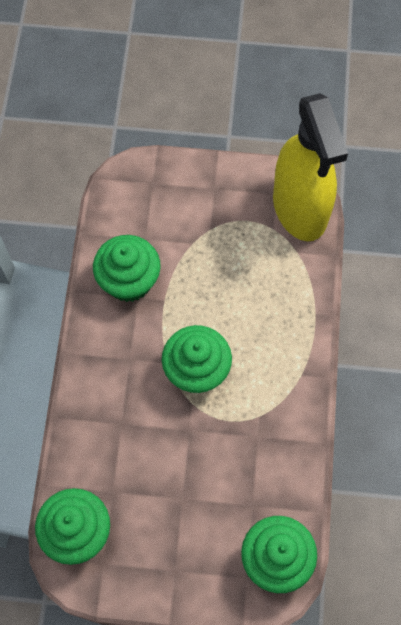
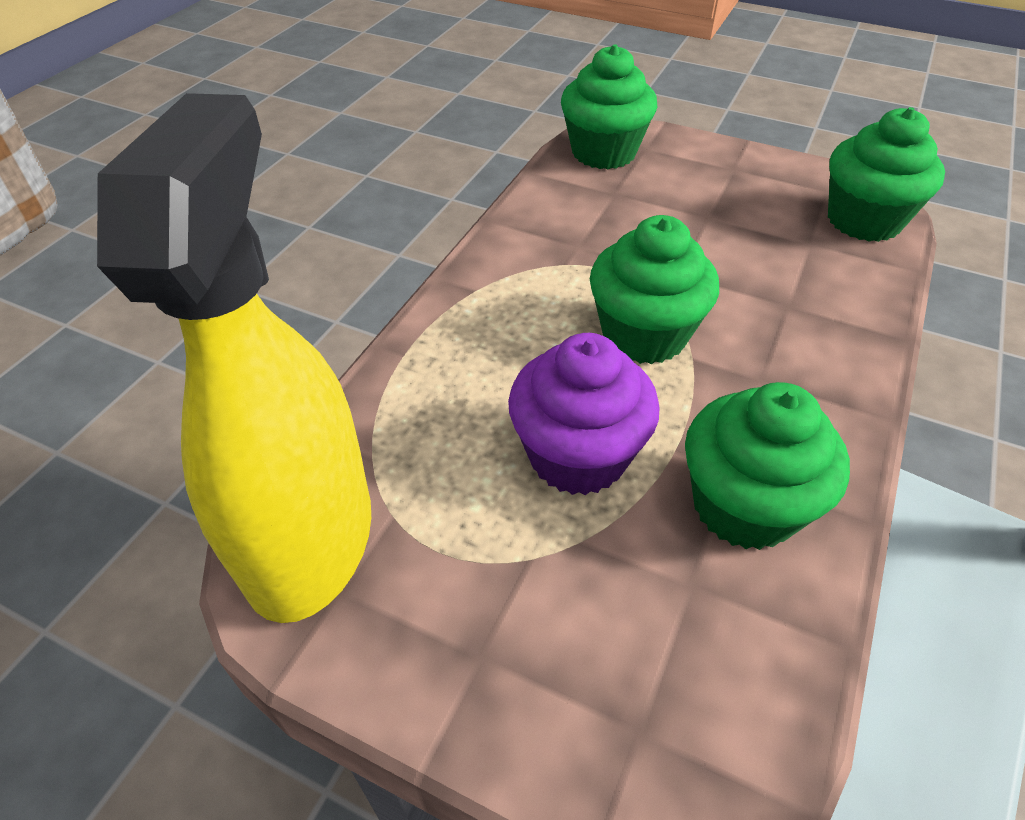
camera: 160 degrees left, 20 degrees down
(207, 282) = (577, 455): none -> purple cupcake

